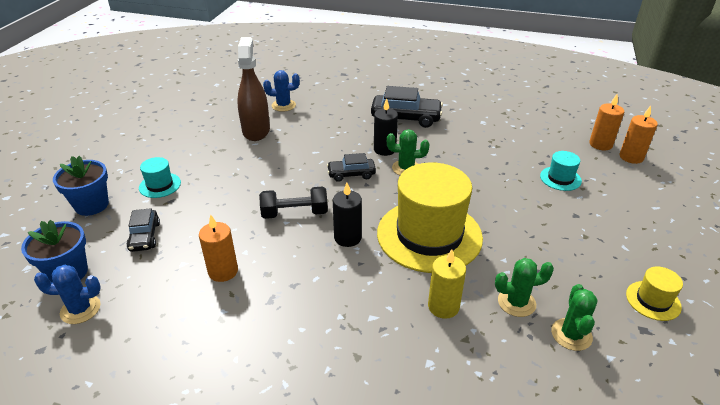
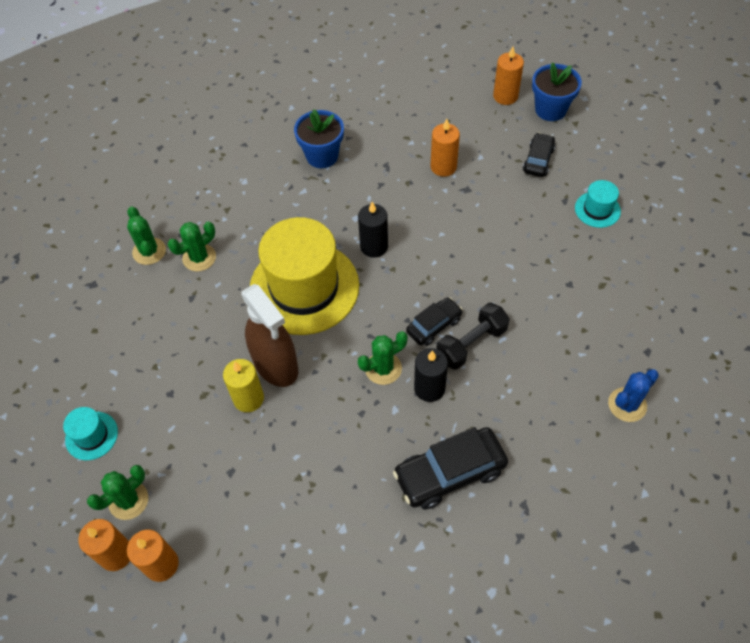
camera: 150 degrees right, 20 degrees up
(80, 309) = (505, 96): blue cactus -> orange candle
(92, 205) = (622, 161): blue flower pot -> blue flower pot (322, 156)
(145, 236) = (538, 160): black car -> black car turned 60 degrees clockwise
(256, 131) = (603, 335): brown spray bottle -> brown spray bottle (276, 365)
(295, 213) = (443, 246): black dumbbell -> black dumbbell (471, 344)
(443, 306) = (255, 225): yellow candle -> yellow candle (248, 398)
(560, 178) = (200, 451): turquoise hat -> turquoise hat (91, 435)
(619, 175) = (128, 500): none -> green cactus
(653, 300) = (85, 318): yellow hat -> none

